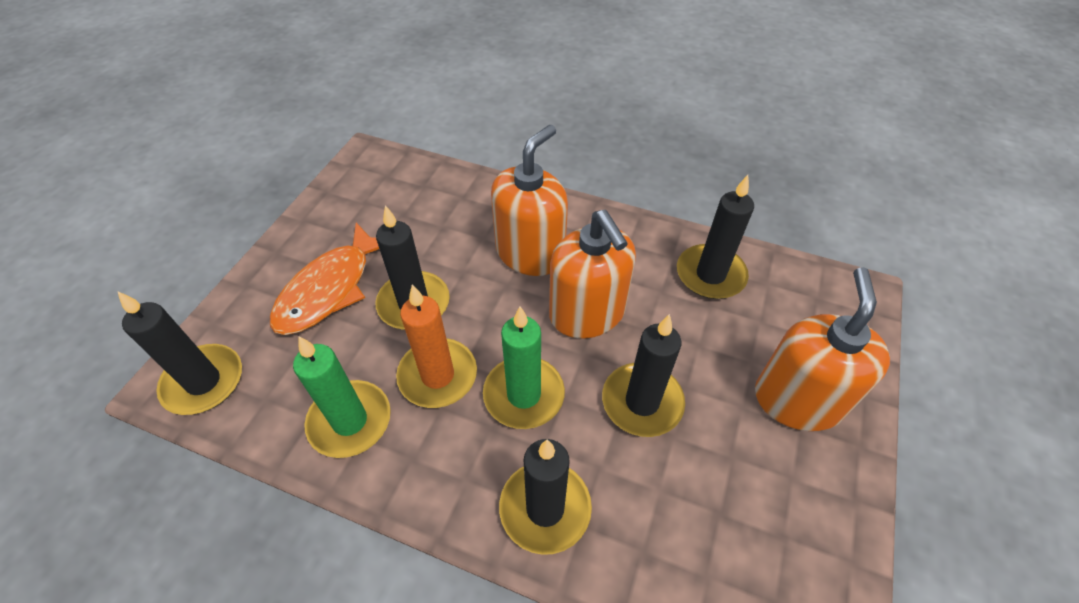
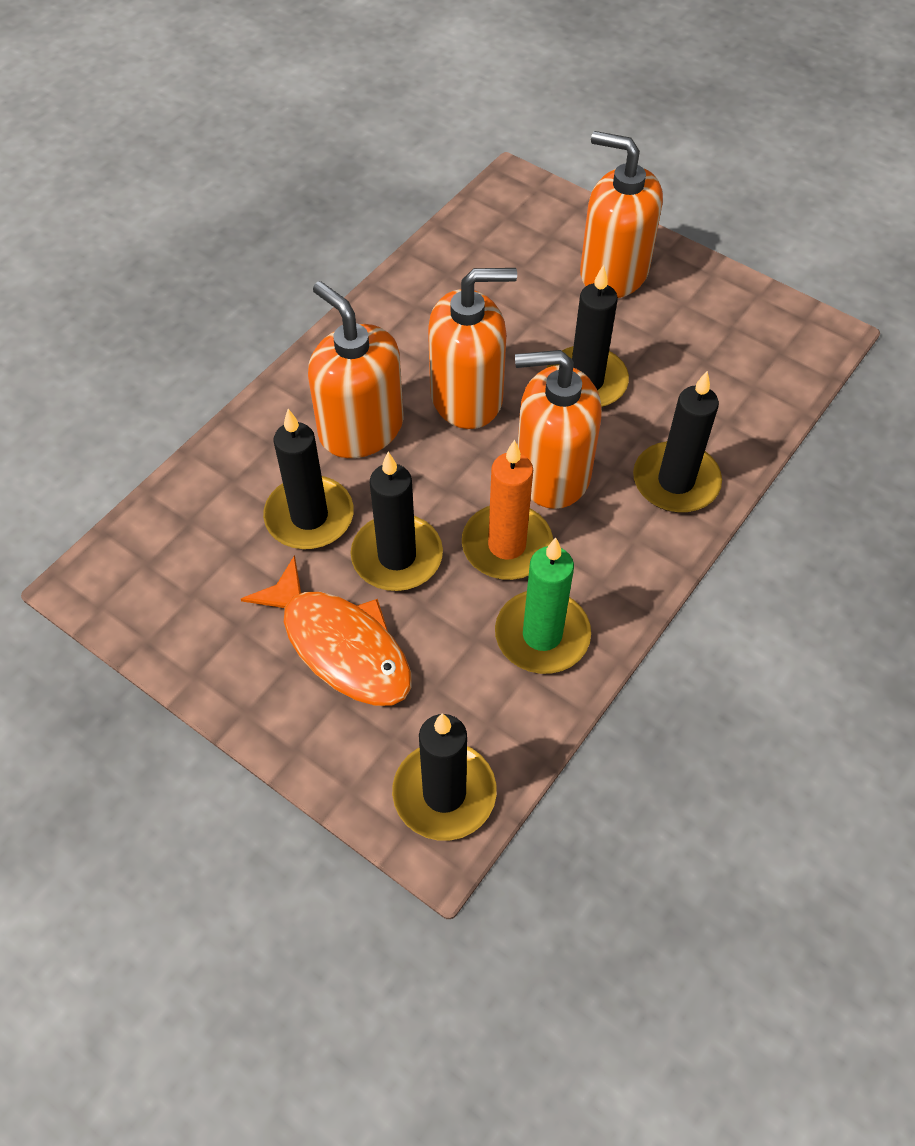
camera: 75 degrees left, 5 degrees up
(524, 394) = (552, 473): green candle -> orange soap dispenser
(710, 274) = (451, 283): black candle -> black candle (309, 516)

